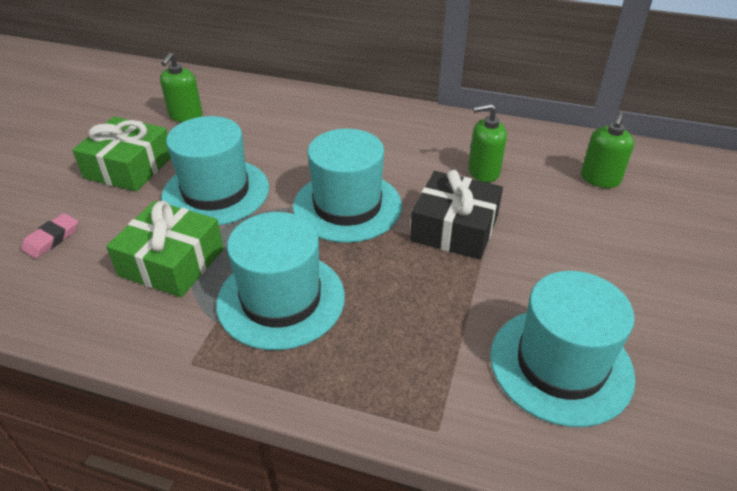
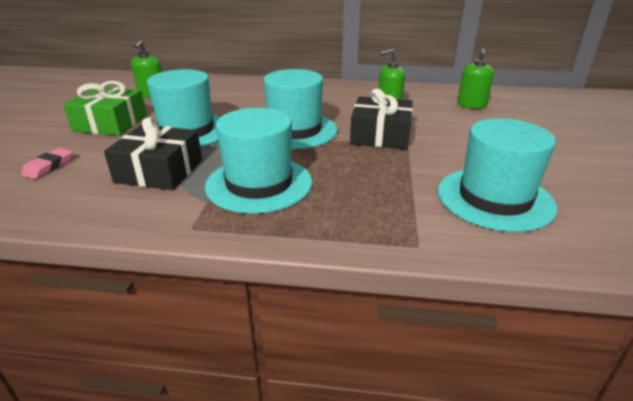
camera: 10 degrees left, 10 degrees down
(172, 262) = (159, 171): green gift -> black gift

